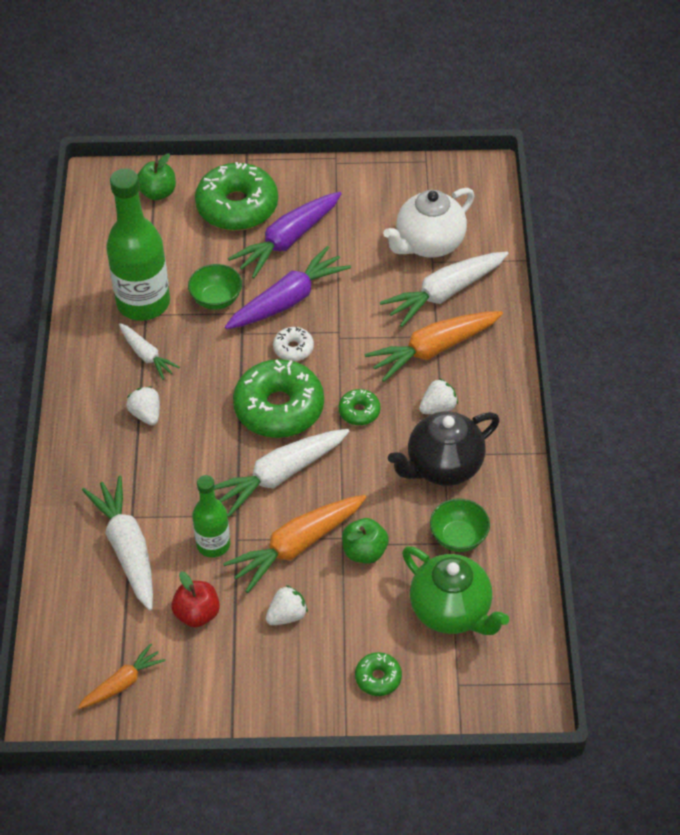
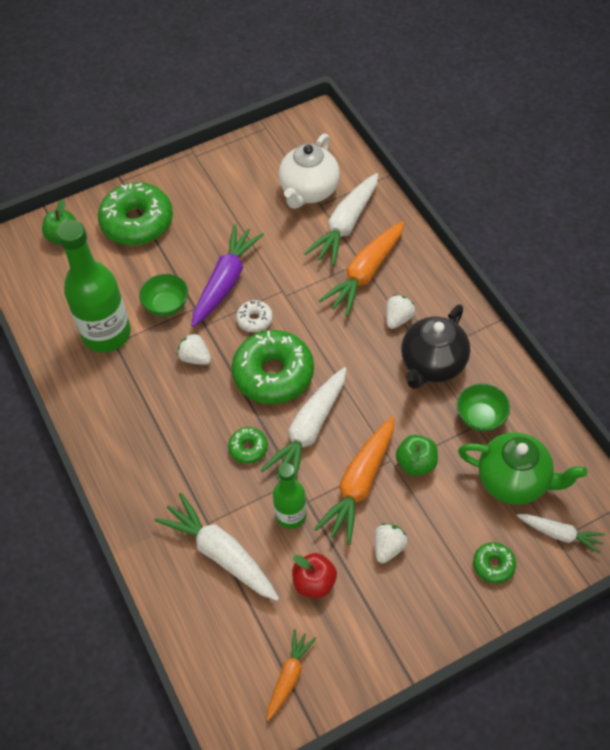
camera: 25 degrees left, 5 degrees up
(146, 355) = (136, 377): white carrot -> white carrot (559, 534)
(146, 414) = (166, 428): white strawberry -> white strawberry (195, 357)
(288, 240) = (196, 233): purple carrot -> none
(359, 411) = (339, 349): green donut -> green donut (248, 448)

